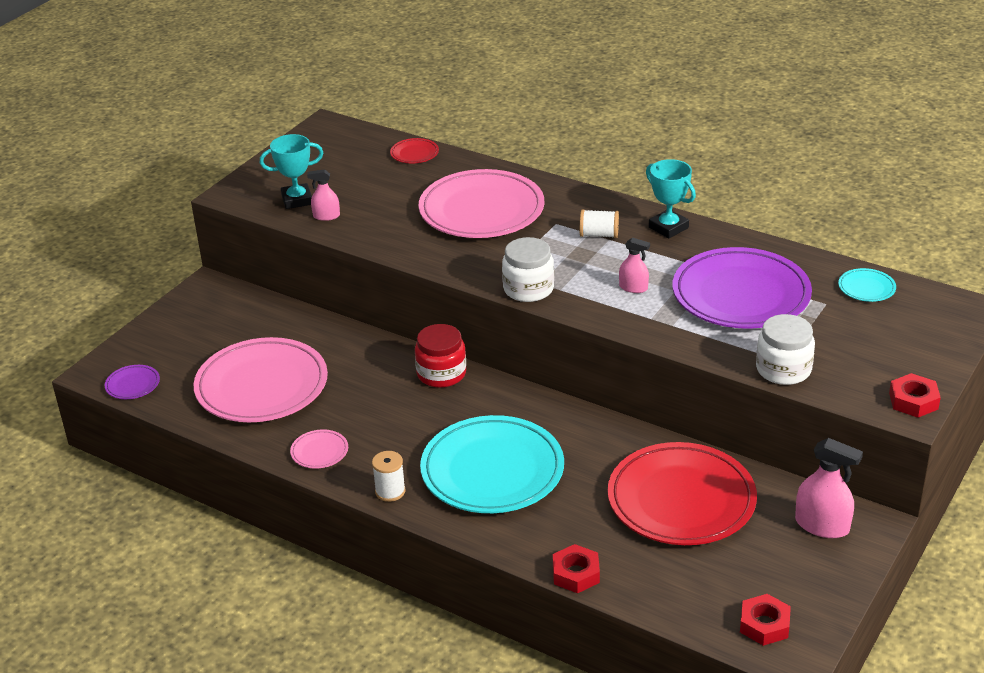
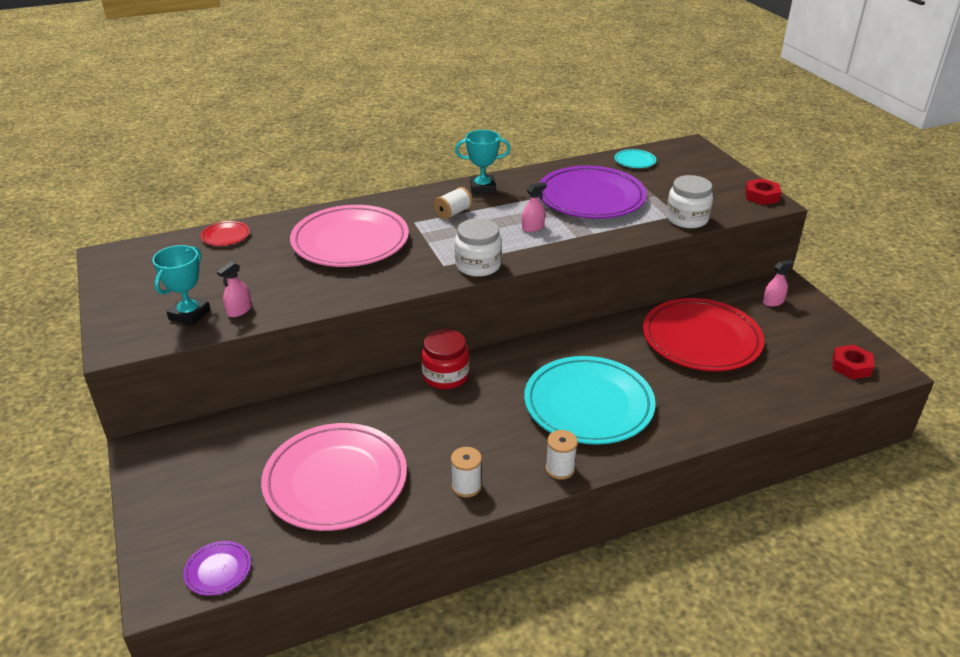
camera: 55 degrees left, 0 degrees up
(319, 452) = (466, 486): pink plate -> white spool
(576, 574) = (740, 420): red nut -> none
(822, 525) = (773, 302): pink spray bottle -> pink spray bottle, size x0.59

